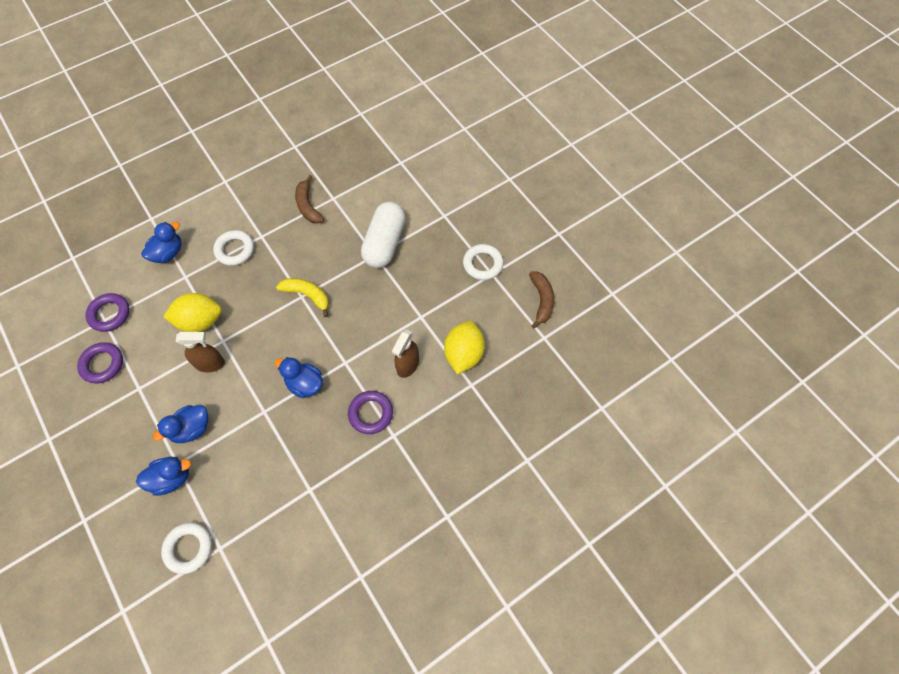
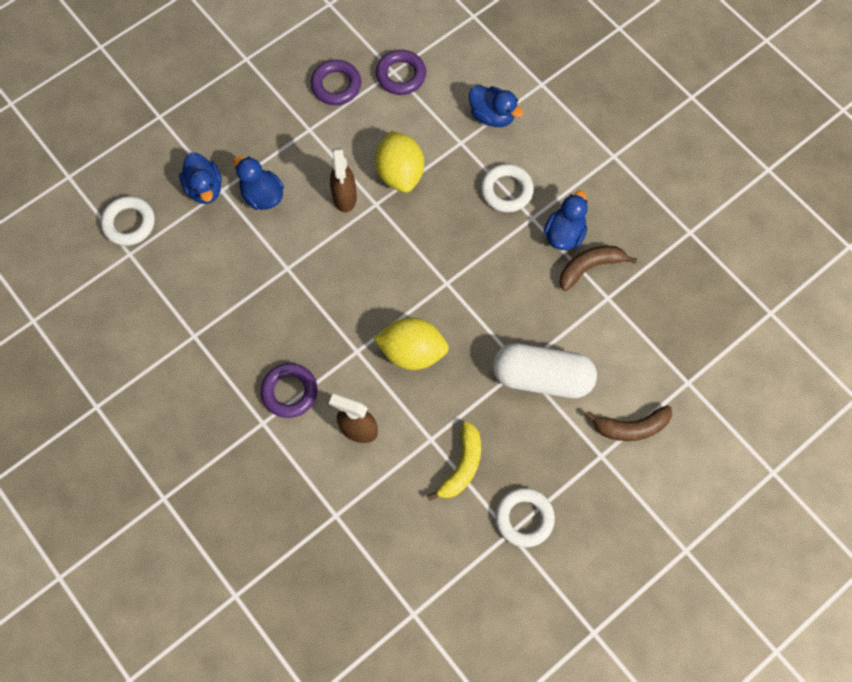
camera: 85 degrees right, 5 degrees up
(305, 384) = (325, 308): blue duck -> blue duck (564, 234)
(307, 295) = (448, 290): yellow banana -> yellow banana (462, 466)
(463, 354) = (379, 502): yellow lemon -> yellow lemon (412, 352)
(541, 300) = (473, 608): brown banana -> brown banana (631, 427)

